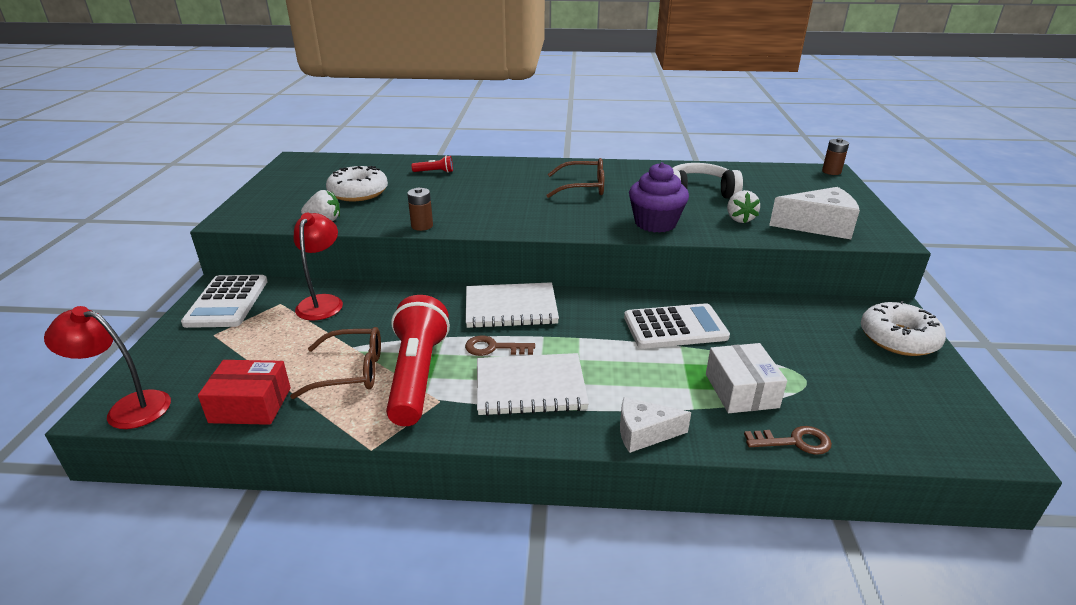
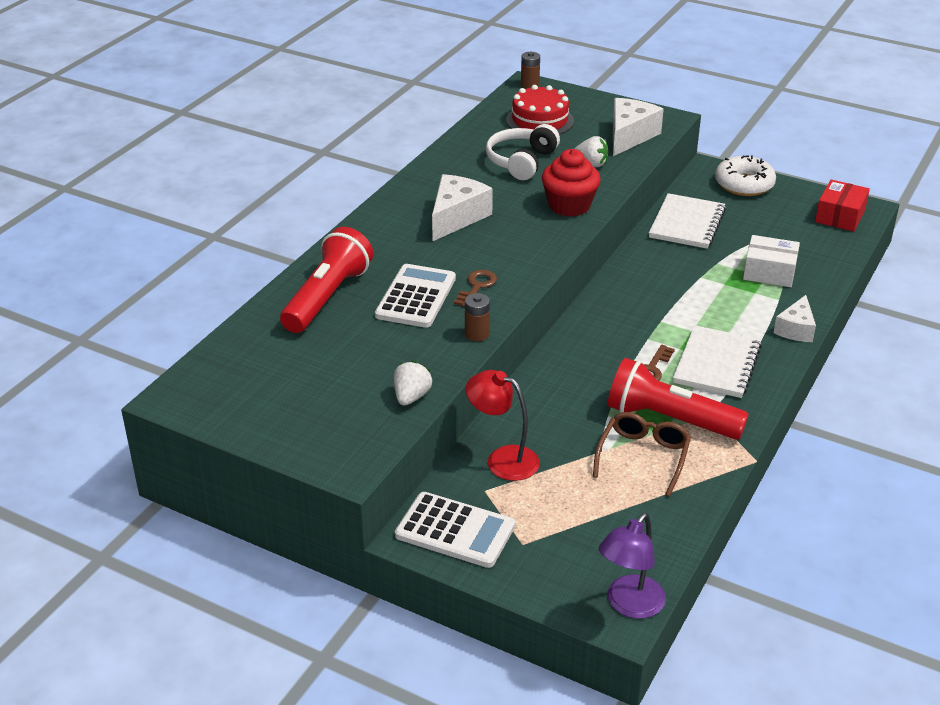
camera: 65 degrees left, 5 degrees up
(128, 408) = (629, 605): red lamp -> purple lamp
(250, 405) = (664, 523): red box -> red box (840, 216)
(358, 192) = (346, 362): white donut -> none
(434, 172) = (327, 297): red flashlight -> red flashlight, size x2.44
(511, 308) = (591, 344): white notebook -> white notebook (687, 224)
(583, 187) = (456, 217): brown glasses -> white cheese
(655, 223) = (569, 205): purple cupcake -> red cupcake
(675, 327) = (674, 270): white calculator -> white calculator (416, 297)
(778, 186) = (540, 120): none -> red cake
(794, 442) = (830, 274): brown key -> brown key (477, 287)

